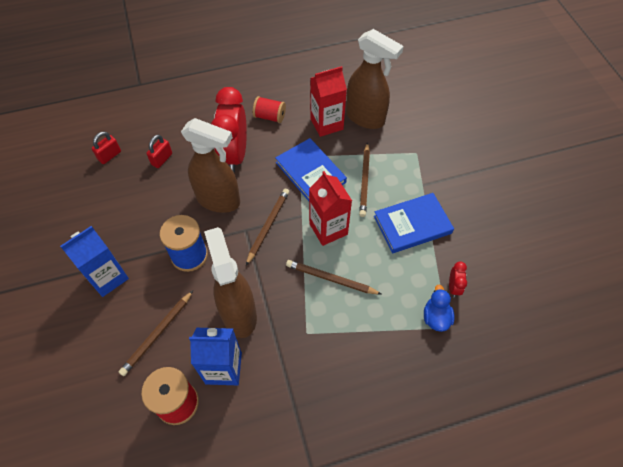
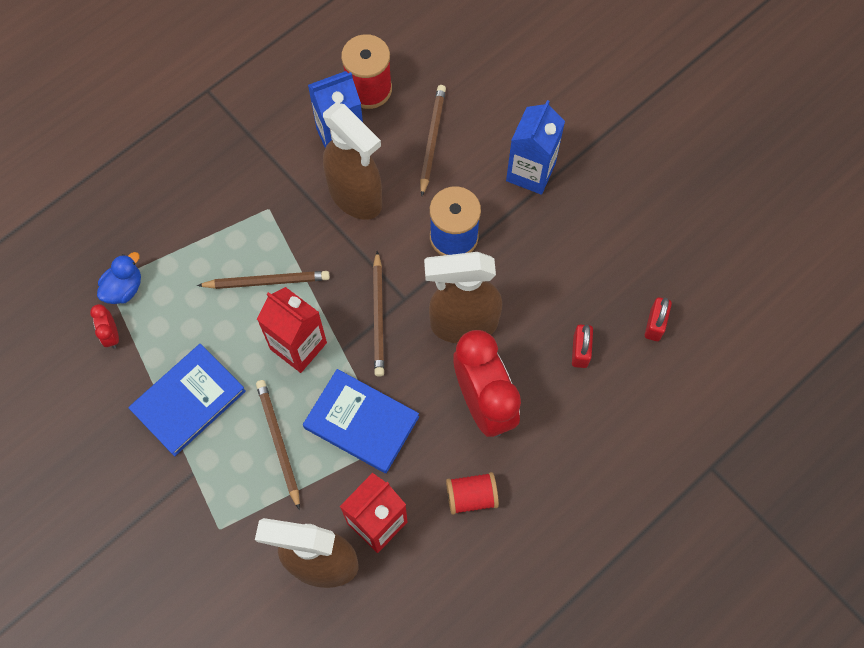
camera: 155 degrees right, 10 degrees up
(436, 317) = (124, 288): blue duck -> blue duck turned 120 degrees counterclockwise

